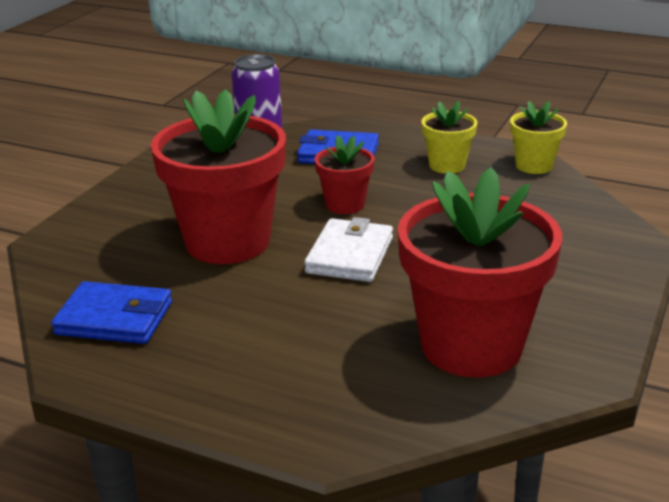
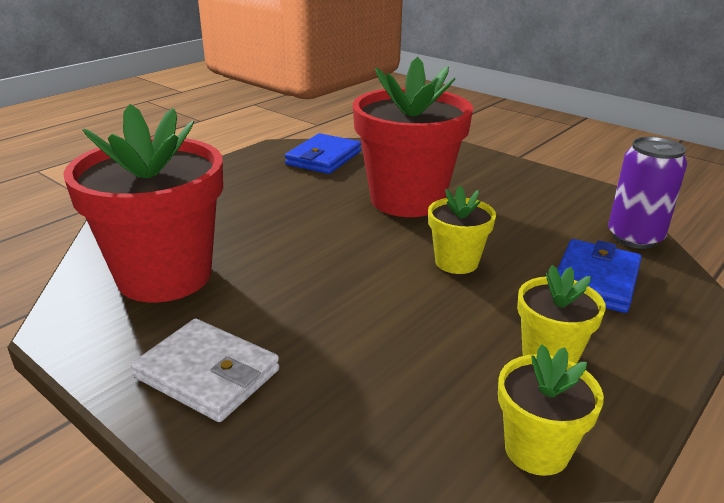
camera: 105 degrees right, 0 degrees up
(345, 204) = (456, 262): red flower pot -> yellow flower pot
(350, 255) = (351, 248): white wallet -> white wallet (207, 374)

